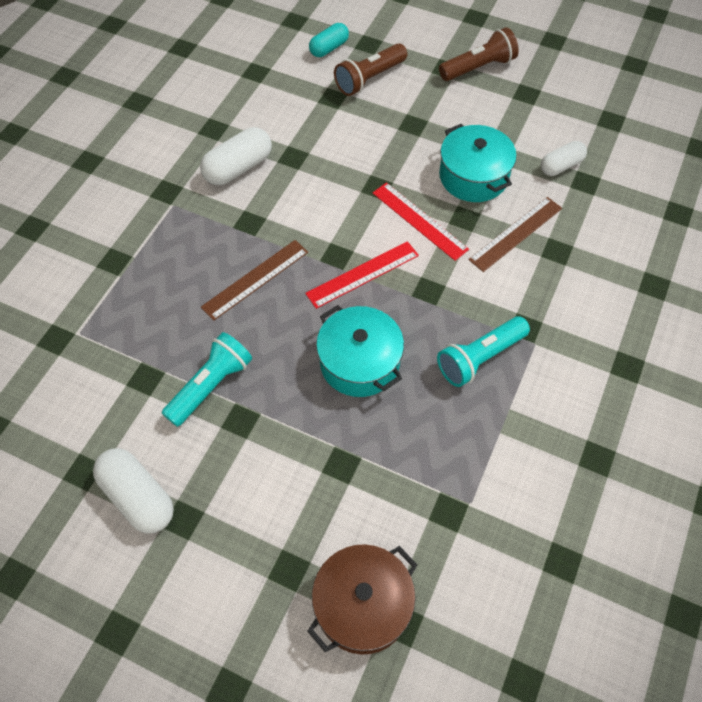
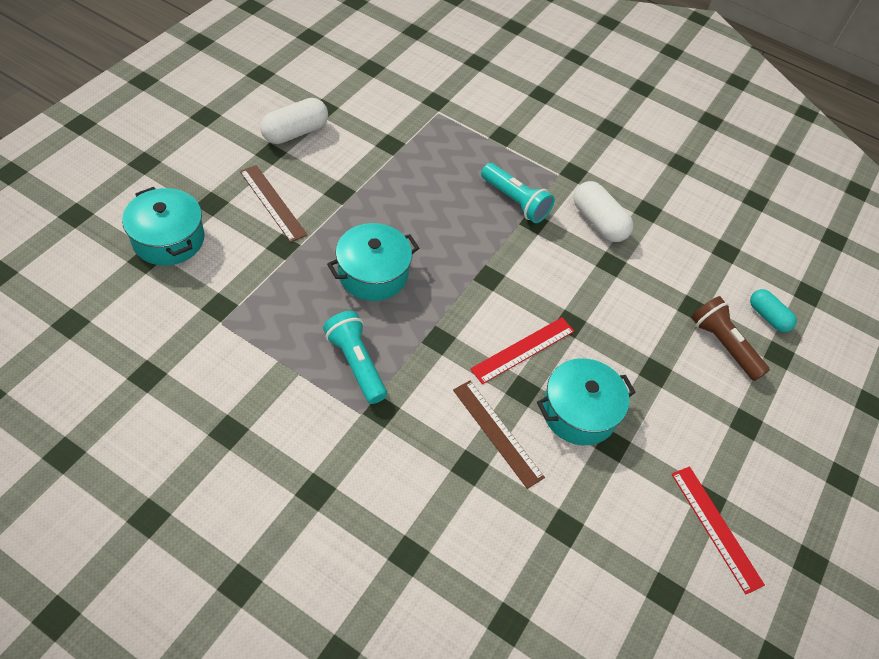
camera: 90 degrees right, 5 degrees down
(210, 386) = (374, 179): turquoise flashlight -> turquoise flashlight (515, 201)
(255, 279) = (471, 218): brown ruler -> brown ruler (273, 202)
(362, 274) = (465, 292): red ruler -> red ruler (716, 527)
(362, 605) = (168, 239): brown pot -> turquoise pot
(478, 67) = (750, 459): brown flashlight -> none
(561, 166) = (590, 507): white capsule -> none

